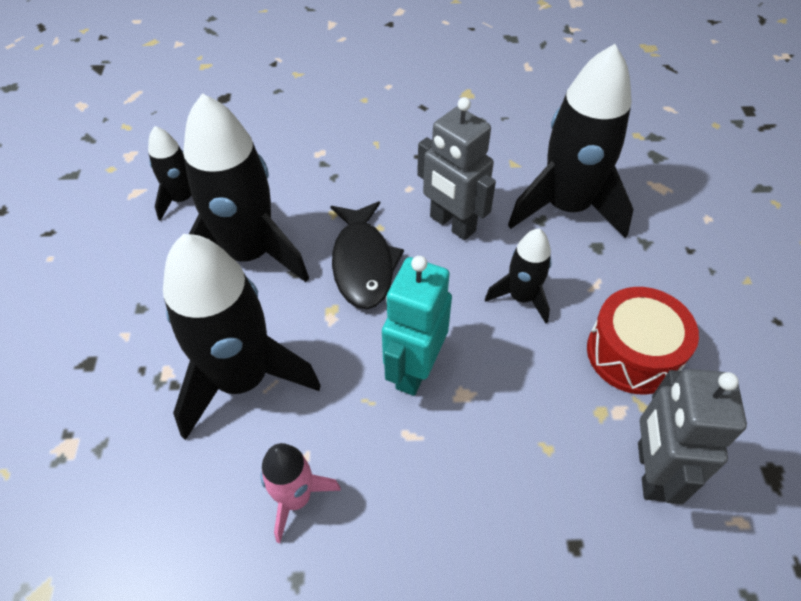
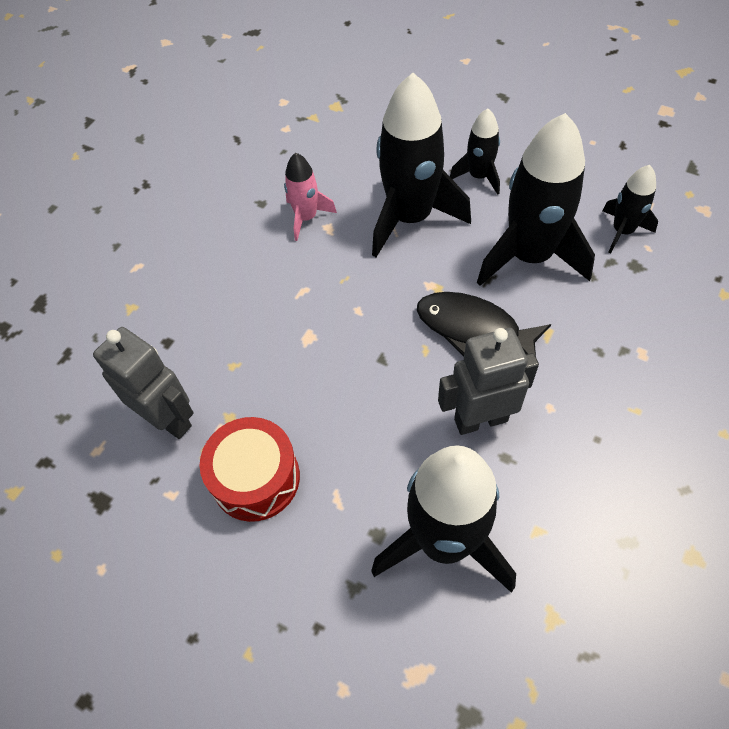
camera: 125 degrees right, 5 degrees up
(414, 370) = (349, 316): turquoise robot -> none
(521, 297) = (364, 427): black rocket -> black rocket (478, 176)

